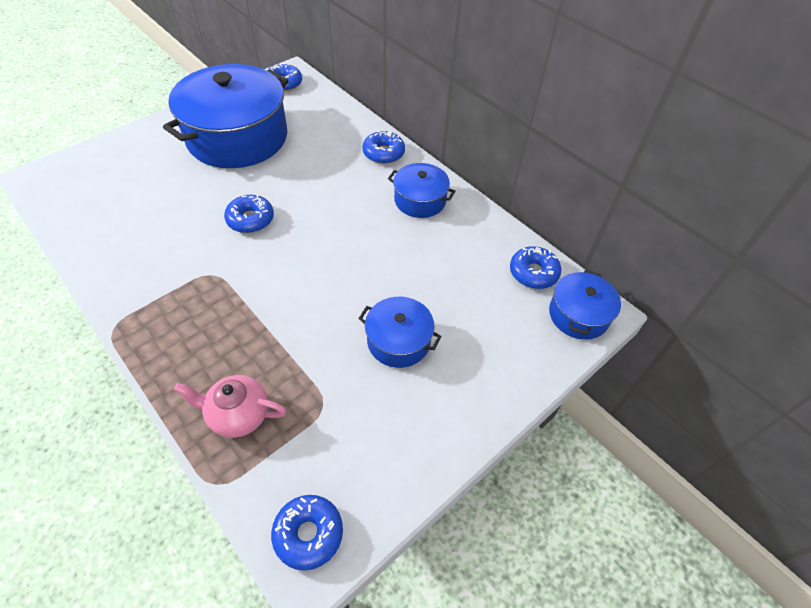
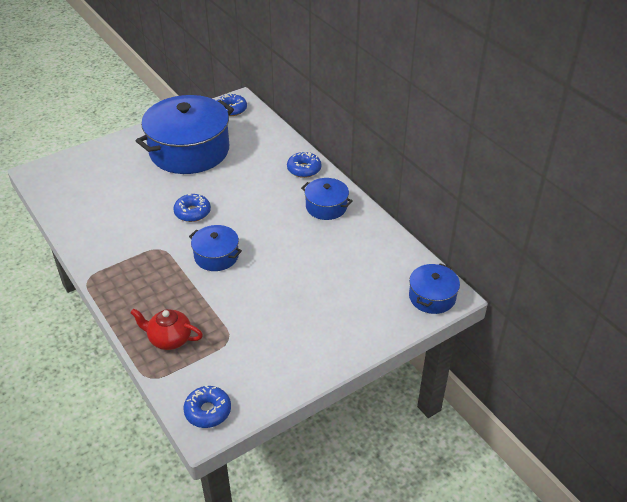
camera: 10 degrees right, 10 degrees down
(238, 415) = (169, 339): pink teapot -> red teapot
(398, 341) = (290, 303): blue pot -> blue pot (216, 256)
(533, 273) = (404, 265): blue donut -> none

